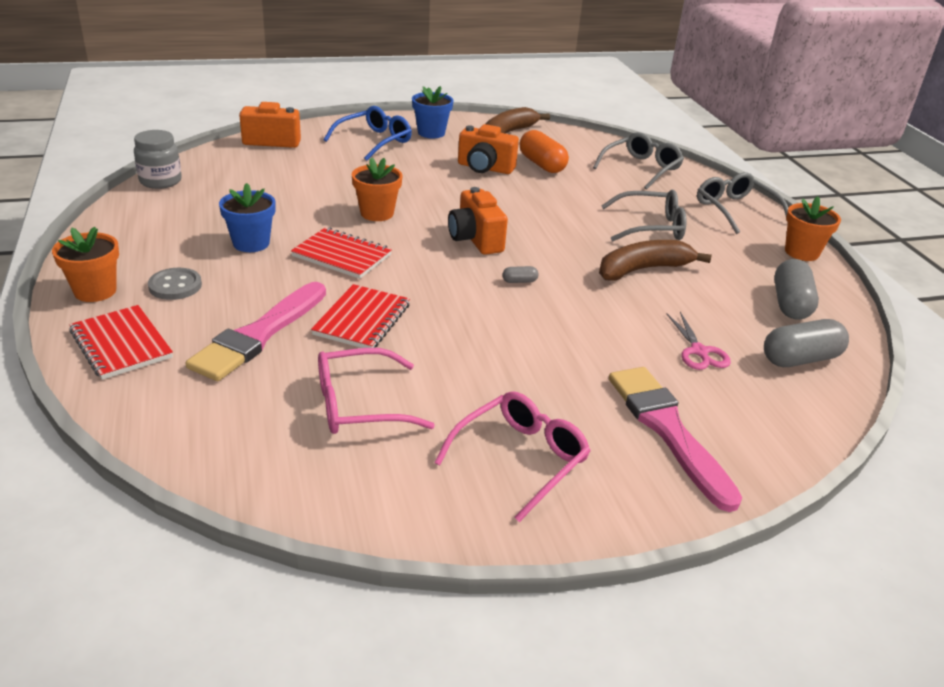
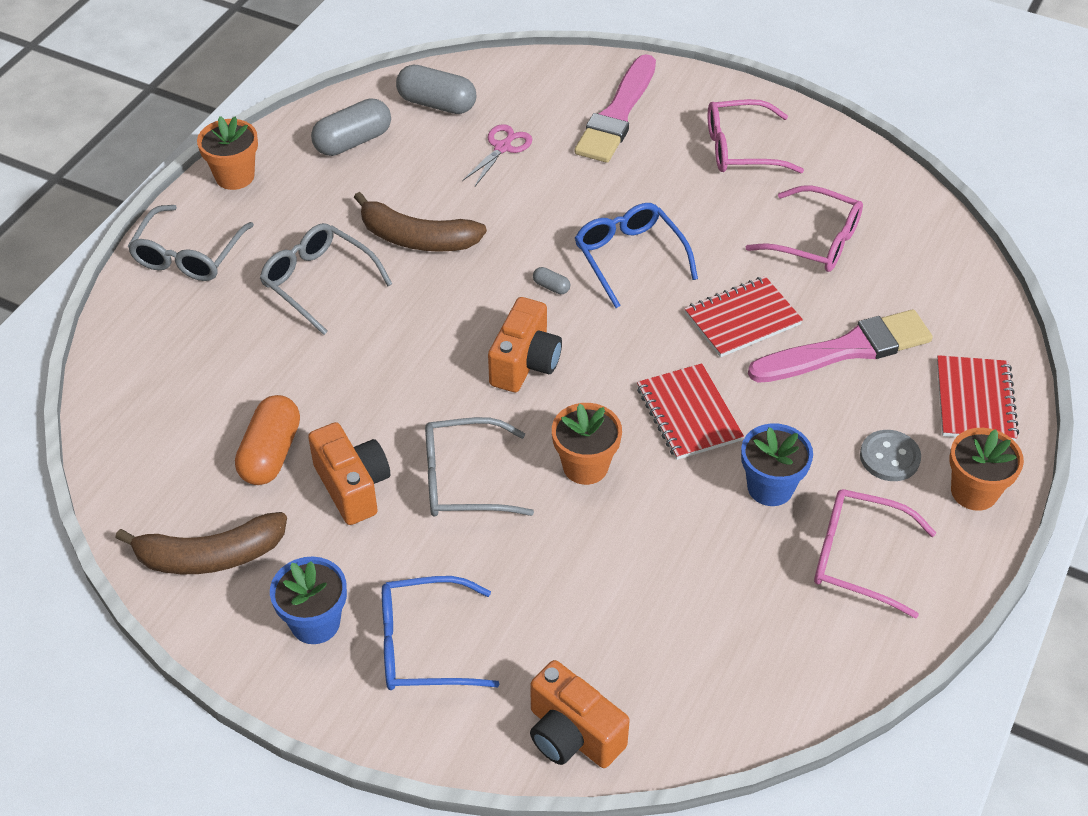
camera: 135 degrees left, 15 degrees up
(160, 181) = (805, 696): grey jar -> none
(164, 234) = (859, 558): none -> pink glasses
(493, 321) = (630, 258): none -> blue glasses
(641, 169) = (164, 376): grey glasses -> grey glasses (464, 480)

